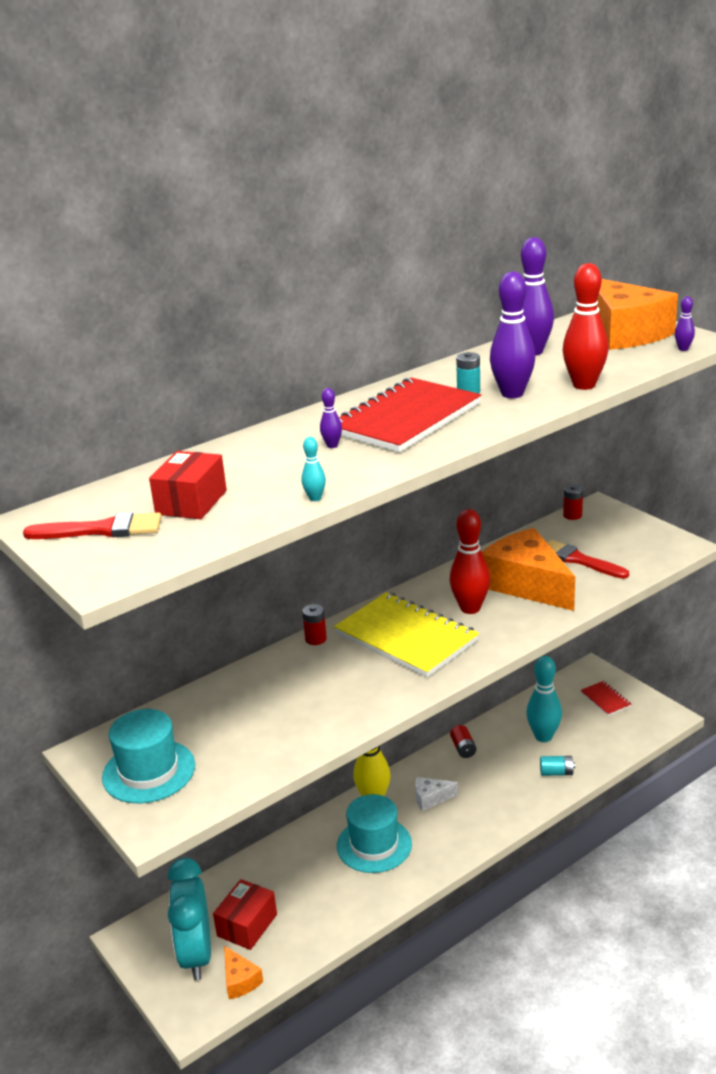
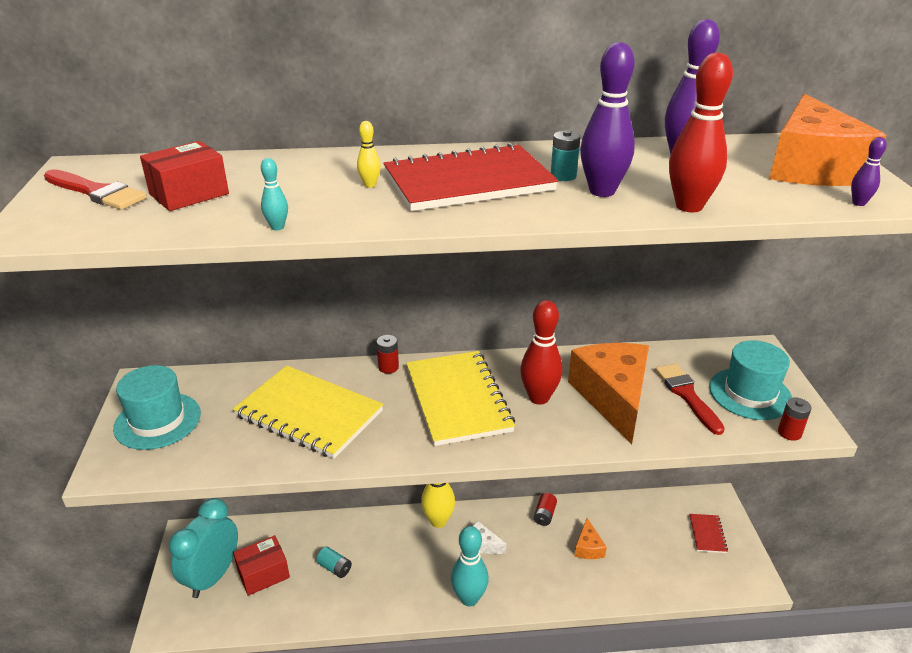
camera: 30 degrees right, 5 degrees up
(240, 980) = (219, 616): orange cheese -> orange cheese (588, 547)
(289, 703) = (309, 414): none -> yellow notebook
(332, 445) = (370, 185): purple bowling pin -> yellow bowling pin
(374, 845) = (405, 561): turquoise hat -> turquoise hat (750, 393)
(543, 736) = (621, 540): turquoise bowling pin -> turquoise bowling pin (469, 598)
(556, 773) = (605, 580): turquoise battery -> turquoise battery (335, 568)
(572, 515) = (724, 348): red battery -> red battery (789, 433)

